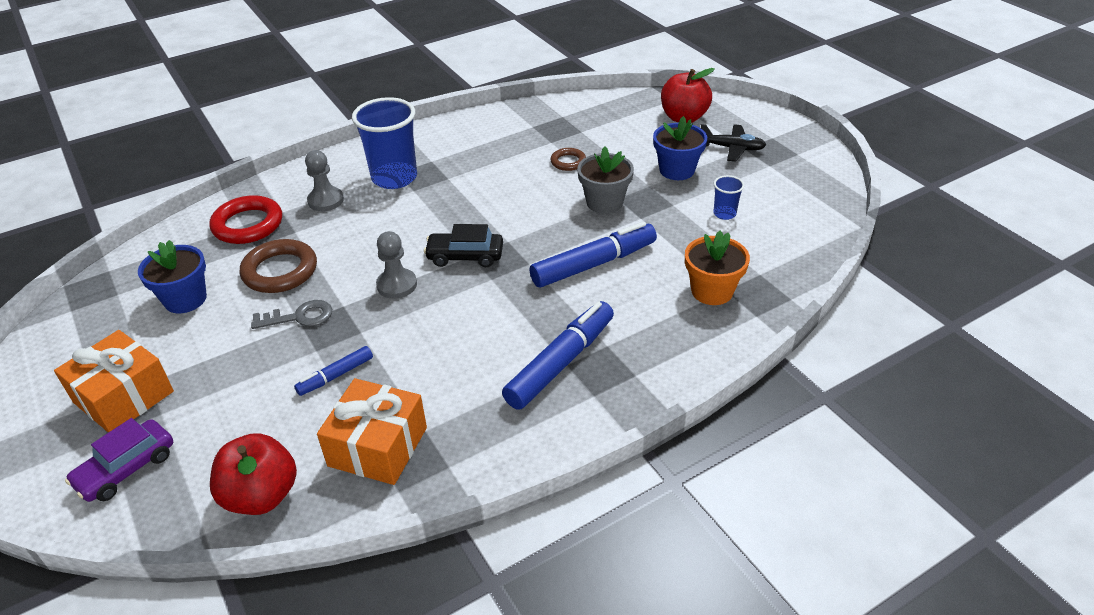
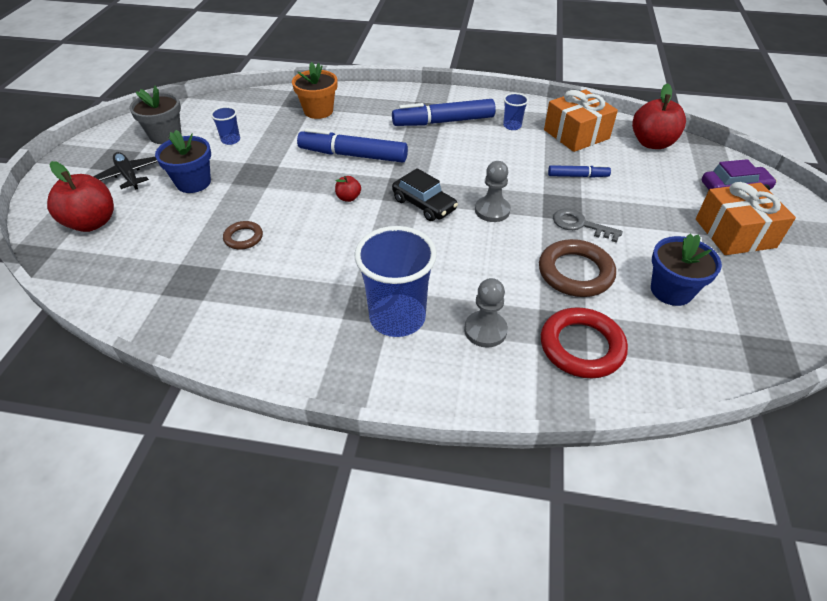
camera: 140 degrees left, 5 degrees up
(472, 409) = (512, 126): none -> blue cup
(537, 226) = (348, 198): none -> red apple
(604, 202) = (280, 188): grey flower pot -> grey flower pot (165, 135)

